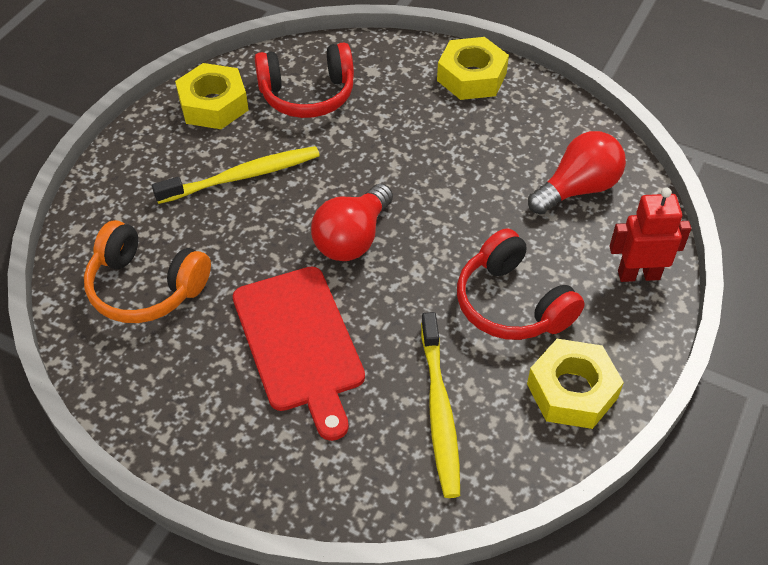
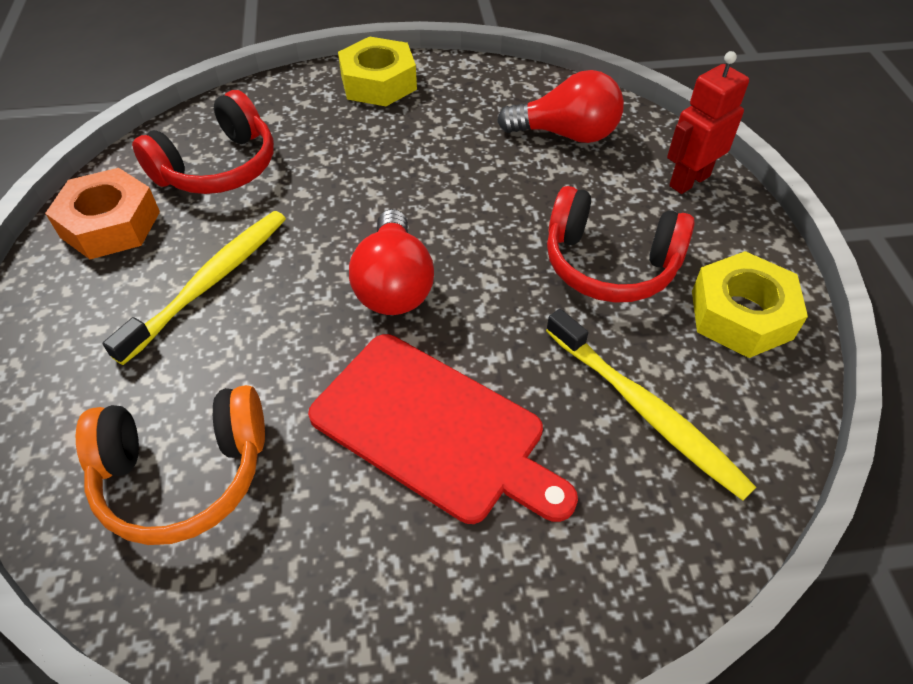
camera: 35 degrees left, 0 degrees up
(213, 105) = (110, 224): yellow nut -> orange nut
(577, 189) = (566, 134): red light bulb -> red light bulb turned 75 degrees clockwise

